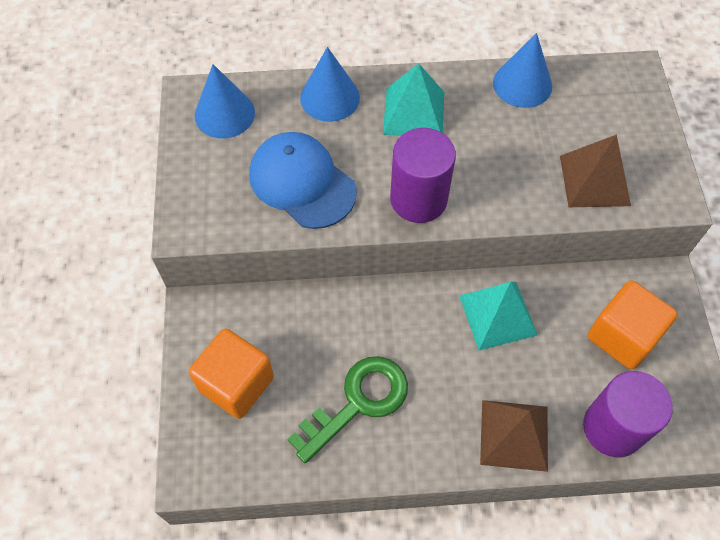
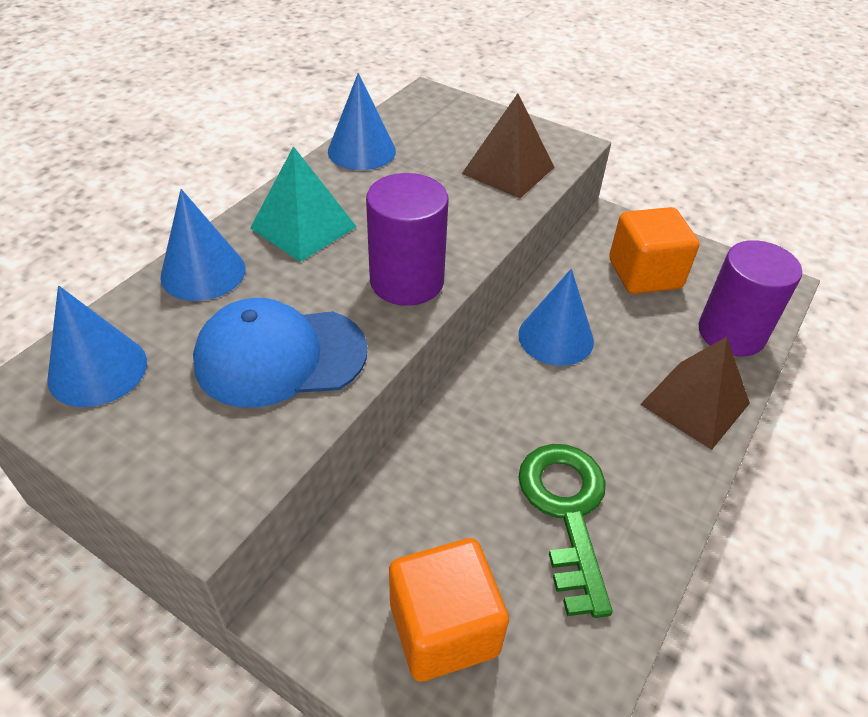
camera: 55 degrees left, 15 degrees down
(497, 315) = (556, 337): turquoise pyramid -> blue cone

